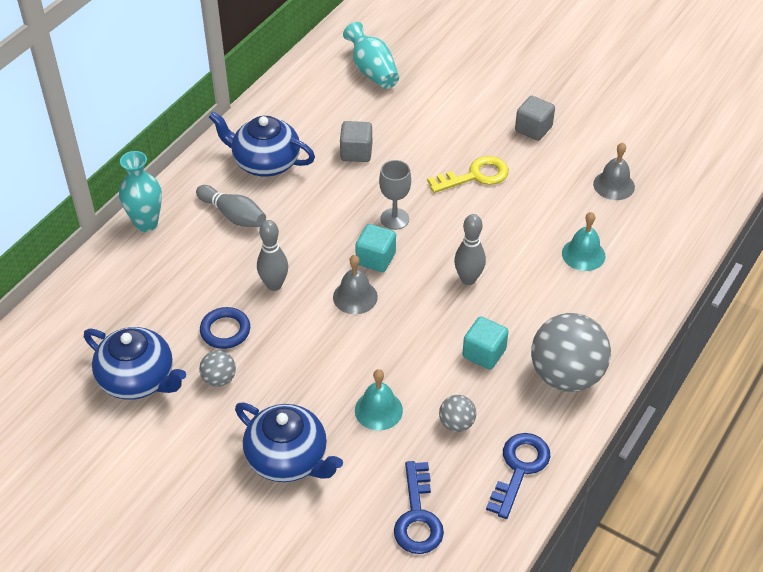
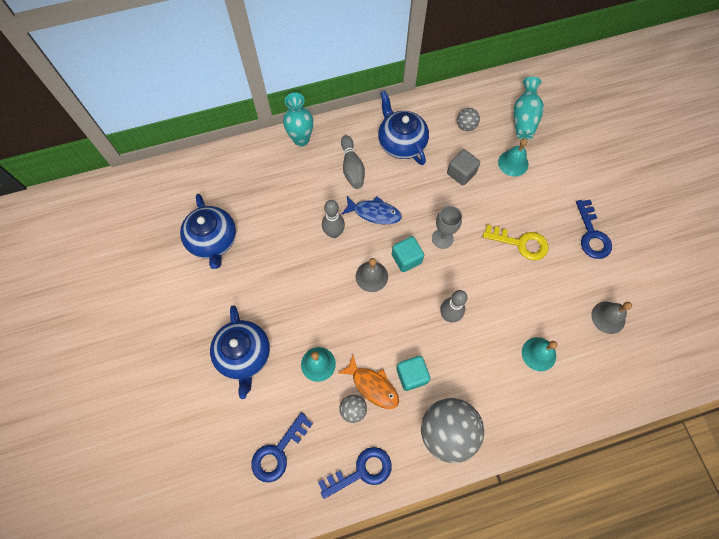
camera: 40 degrees right, 20 degrees up
(219, 379) = (253, 273): grey ball -> grey ball (466, 126)
(225, 330) = (282, 244): blue ring -> none
(300, 240) = (374, 213): none -> blue fish
(399, 114) = (513, 163): none -> turquoise bell
(455, 389) = (372, 386): none -> orange fish
(533, 129) = (592, 235): grey cube -> blue key

